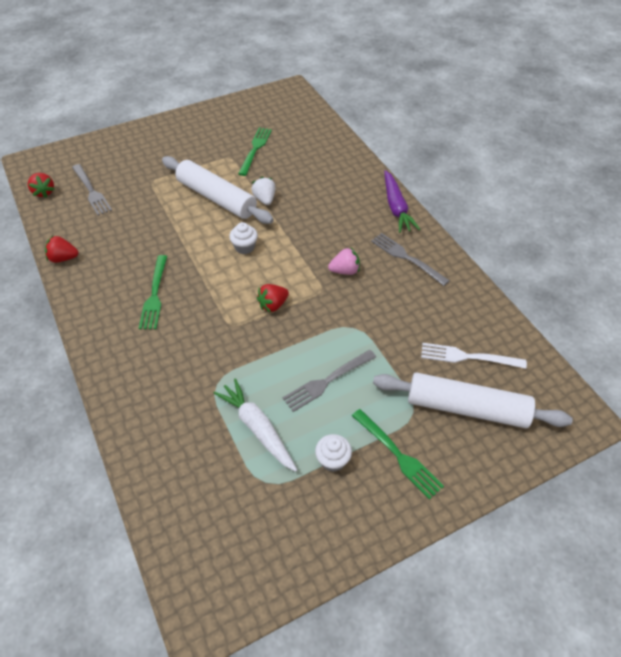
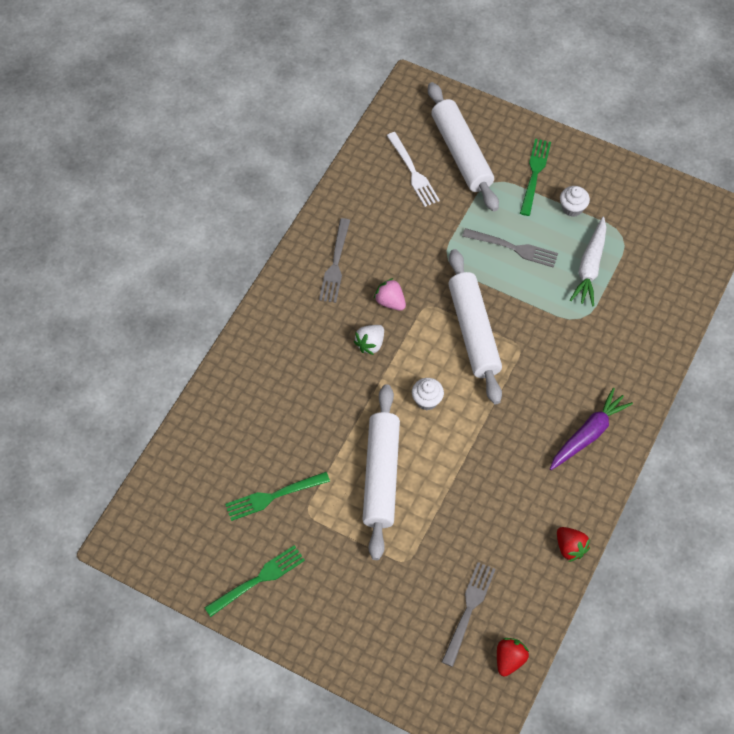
camera: 125 degrees left, 10 degrees up
(154, 294) = (541, 431): green fork -> green fork (258, 580)
(264, 199) = (348, 429): white strawberry -> white strawberry (370, 344)
(273, 305) = (473, 331): red strawberry -> white rolling pin
(396, 207) = (271, 307): purple carrot -> purple carrot (588, 434)

